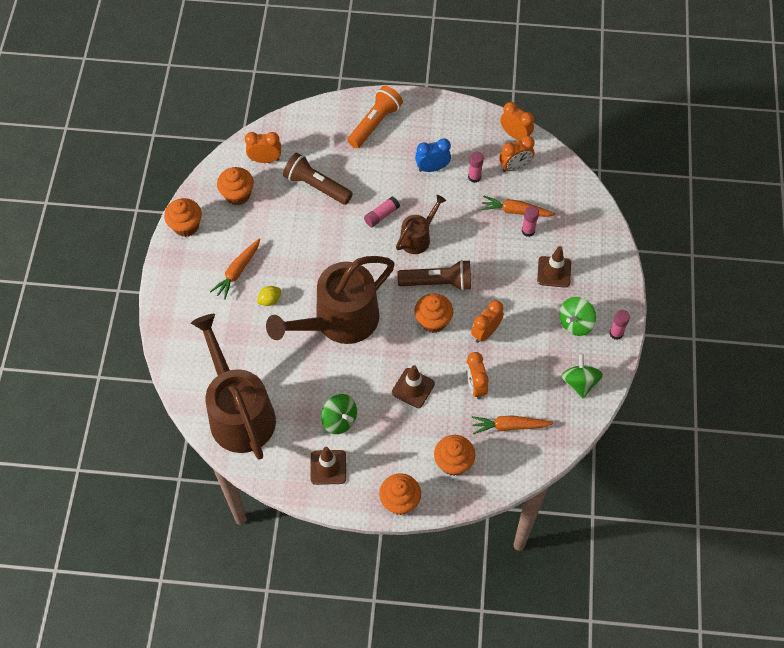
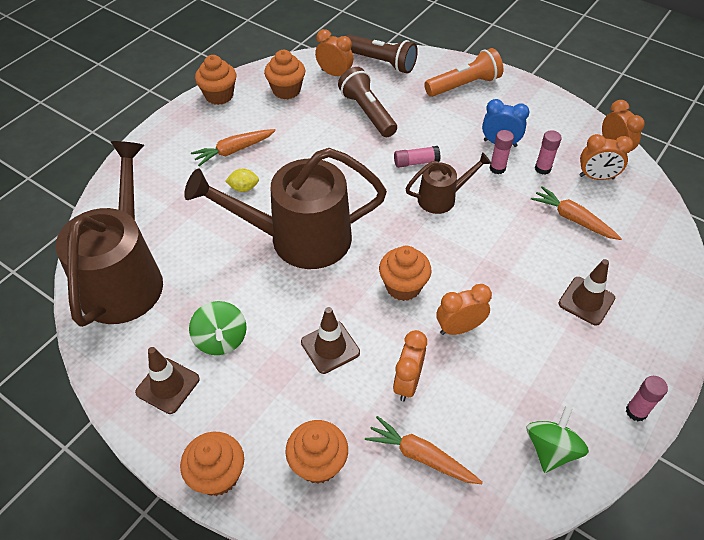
camera: 30 degrees right, 10 degrees down
(438, 282) = (435, 250): brown flashlight -> brown flashlight (381, 62)
(528, 231) = (577, 244): pink glue stick -> pink glue stick (497, 168)
(575, 323) = (584, 372): green spinning top -> none

